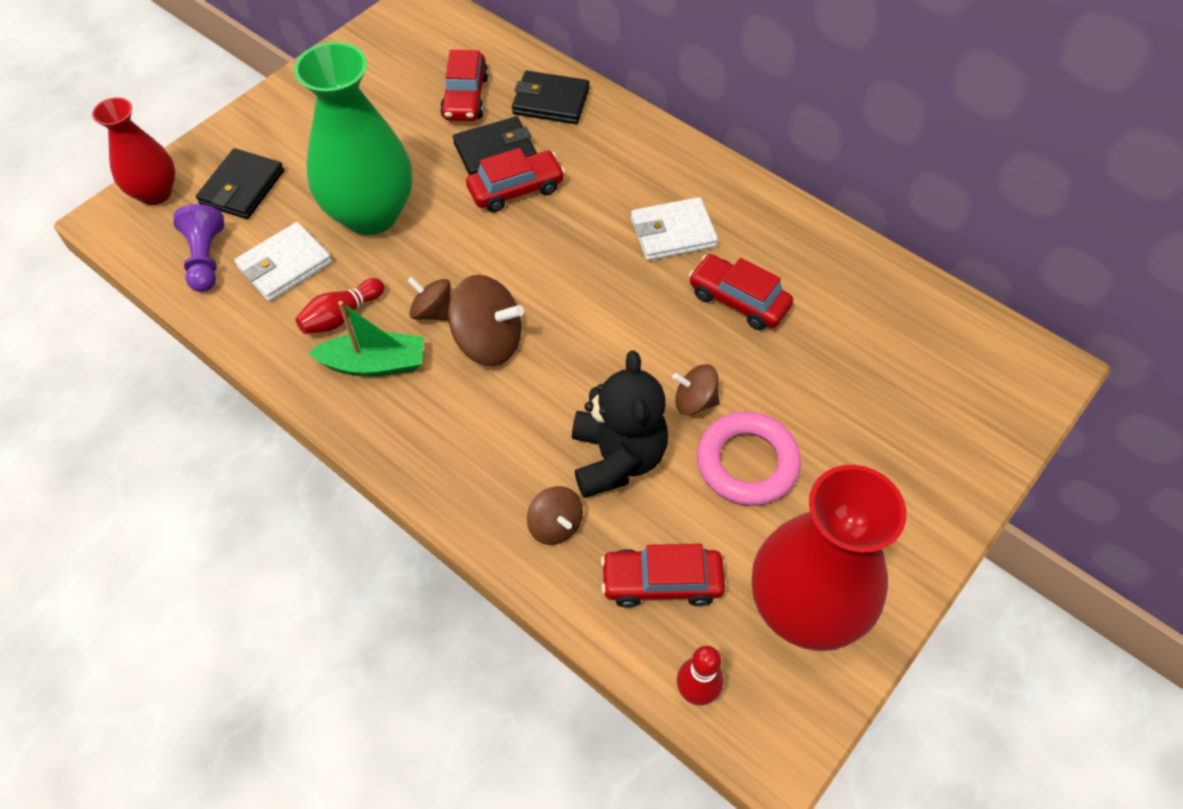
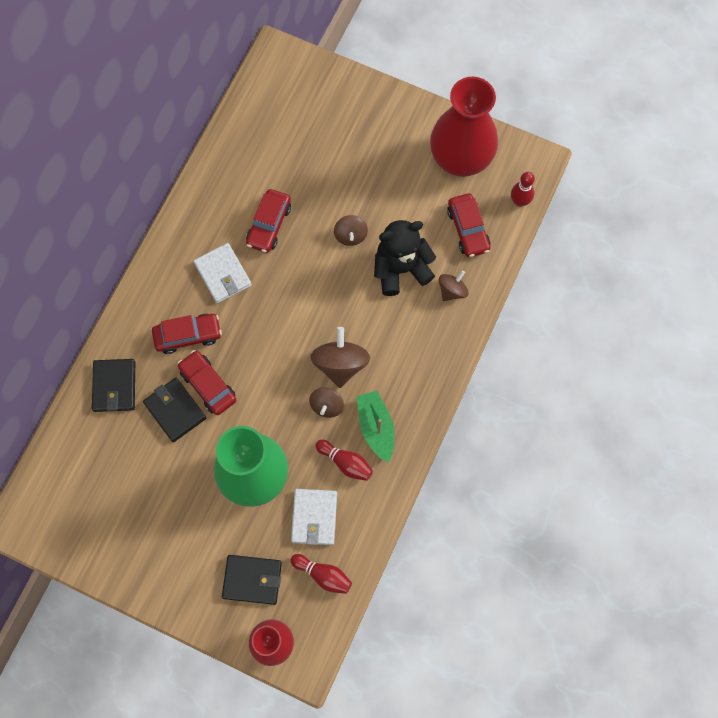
camera: 105 degrees left, 15 degrees up
(206, 259) = (323, 575): purple pawn -> red bowling pin
(285, 265) = (314, 517): white wallet -> white wallet turned 60 degrees clockwise
(465, 97) = (123, 450): red car -> red car (188, 335)
(747, 463) = (383, 200): pink ring -> none

